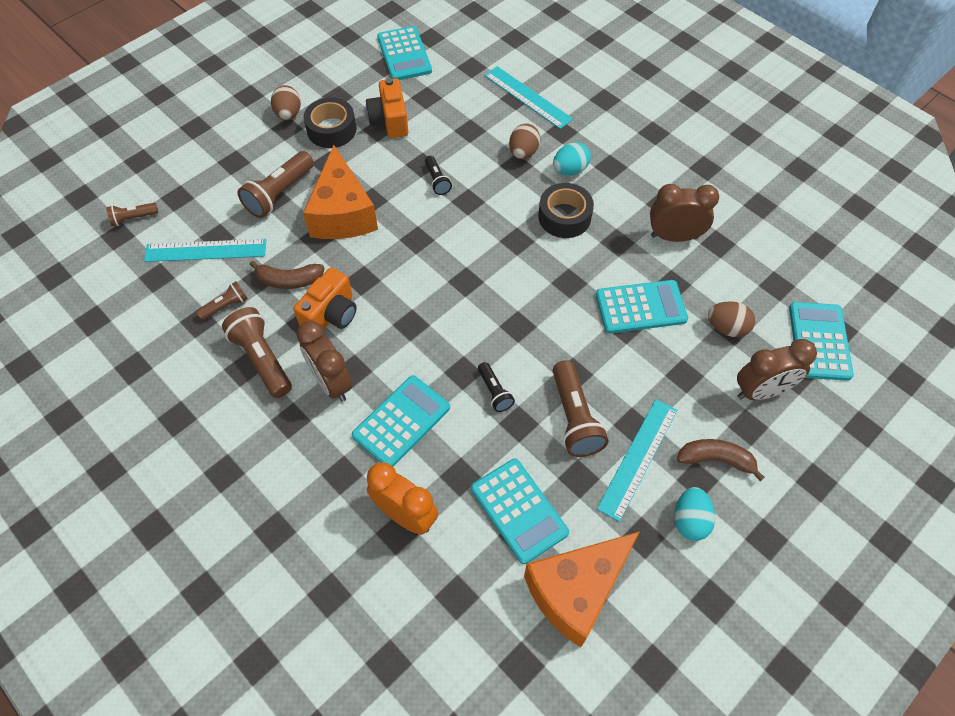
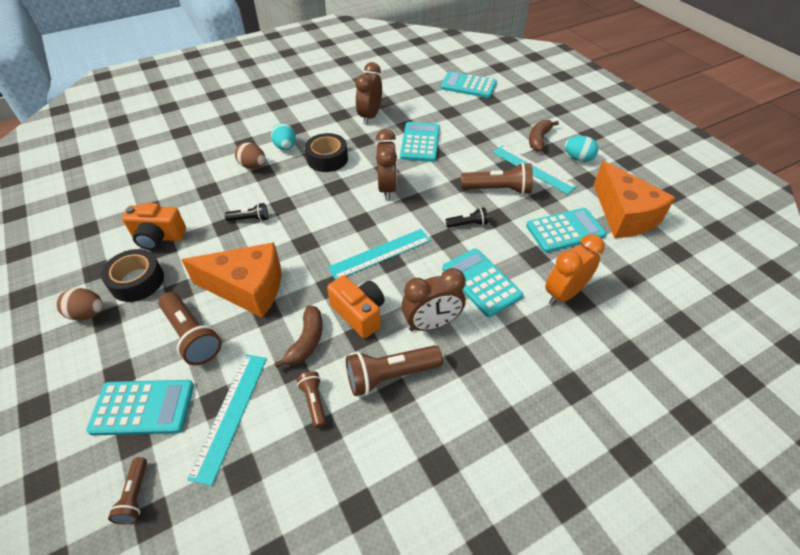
camera: 75 degrees left, 10 degrees down
(404, 54) = (84, 214): turquoise calculator -> turquoise calculator (143, 407)
(527, 97) = (197, 152): turquoise ruler -> turquoise ruler (380, 254)
(727, 328) = (448, 113): brown egg -> none
(761, 391) = (496, 112): brown clock -> brown clock (387, 188)

